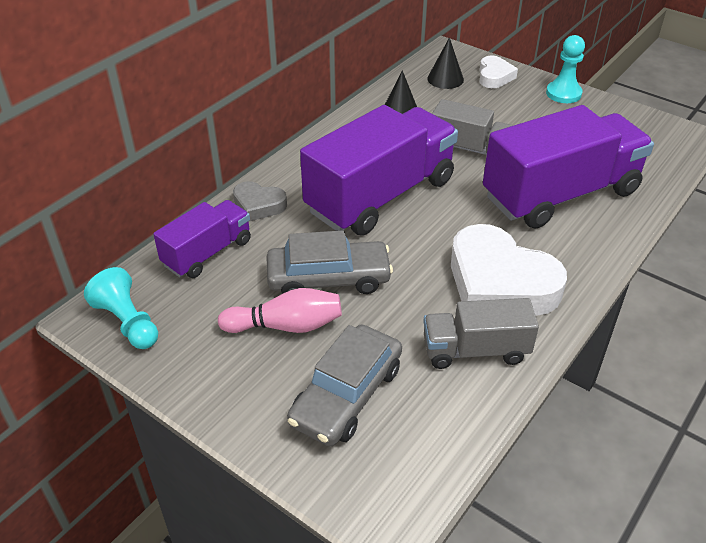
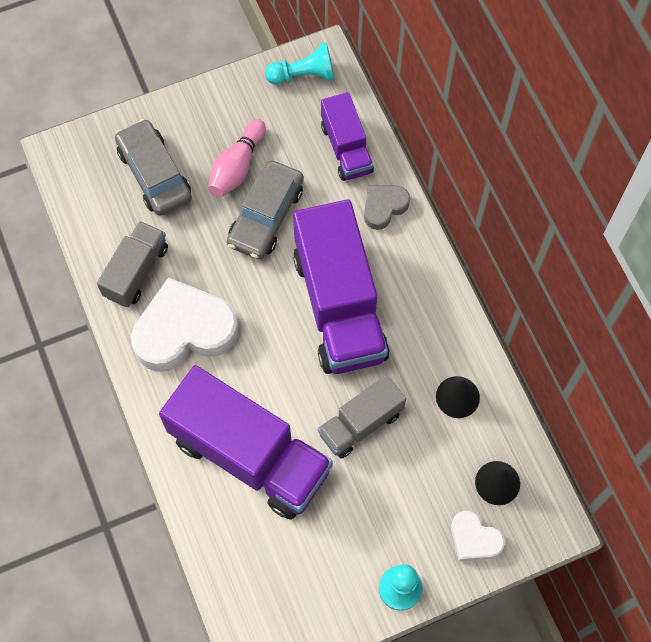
camera: 120 degrees right, 25 degrees up
(560, 194) = (250, 455): purple truck -> purple truck turned 60 degrees counterclockwise

